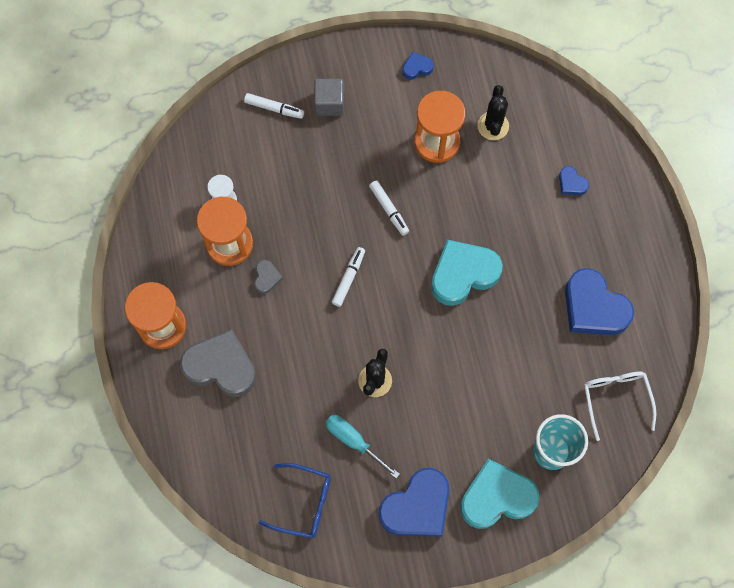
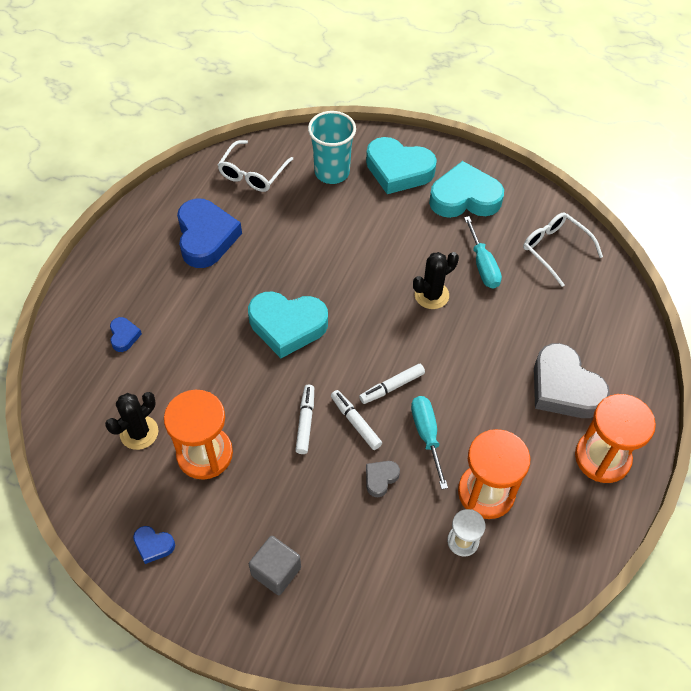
camera: 145 degrees left, 15 degrees down
(267, 278) = (469, 436): grey heart -> grey heart (380, 479)
(274, 108) = (339, 608): white marker -> white marker (355, 422)
(297, 257) = (427, 436): none -> turquoise screwdriver
(303, 503) = (555, 249): blue glasses -> white glasses
(417, 507) = (464, 198): blue heart -> turquoise heart

